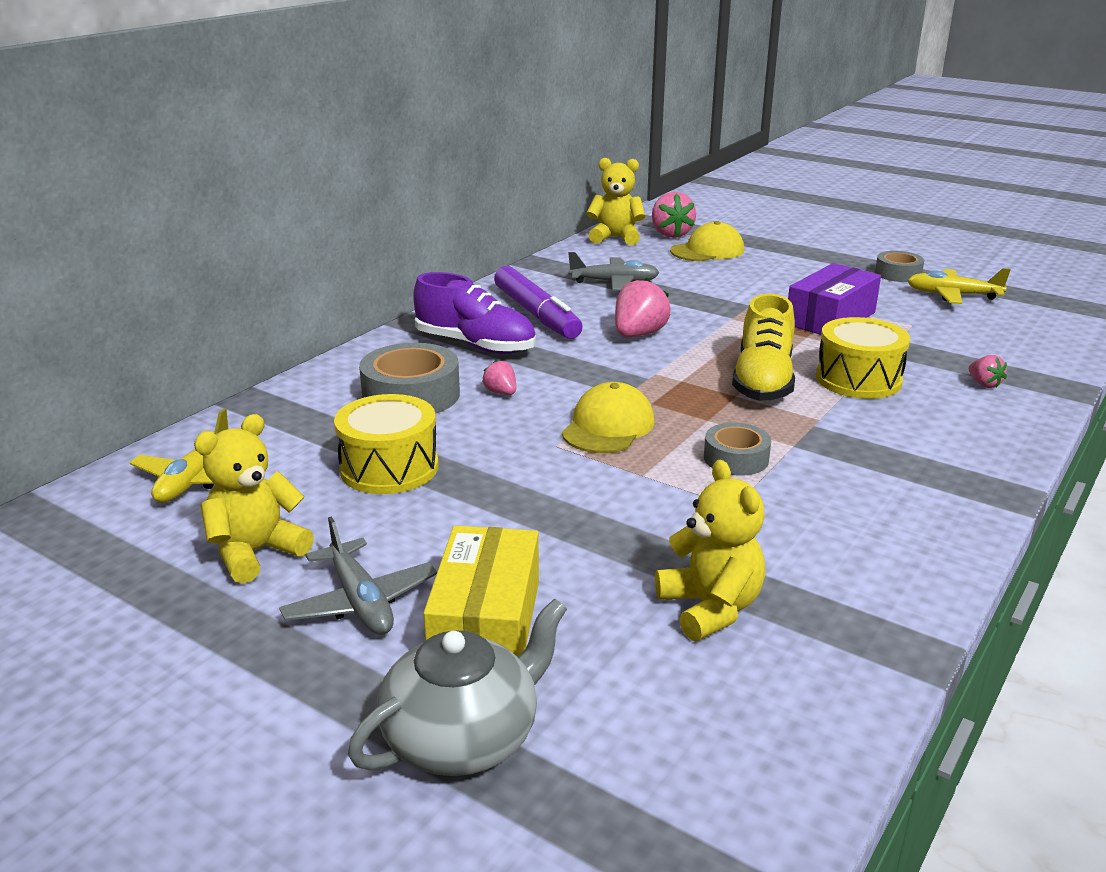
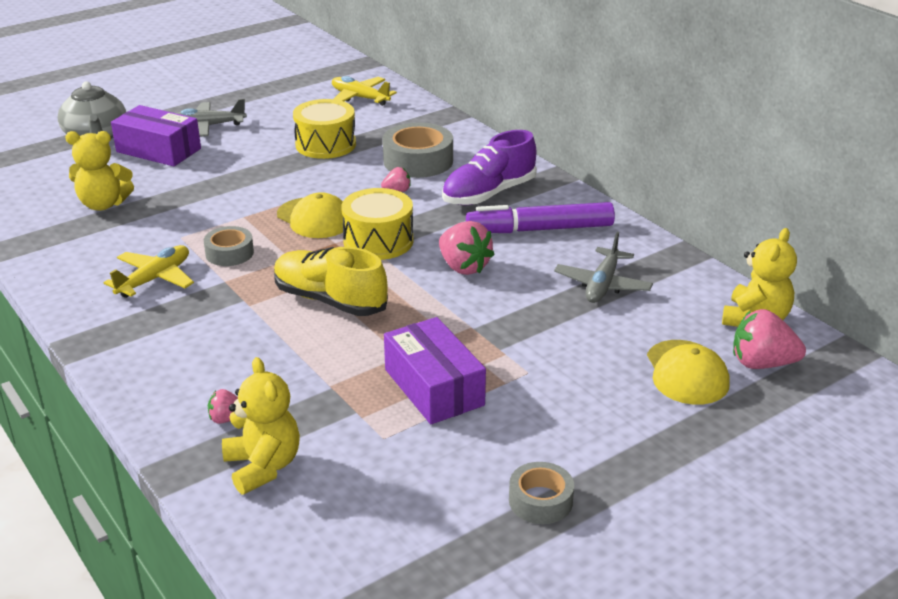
camera: 110 degrees right, 5 degrees up
(256, 552) = (273, 108): yellow teddy bear -> yellow teddy bear (263, 466)
(486, 623) = (158, 150): yellow box -> purple box
(858, 379) = (294, 350): yellow drum -> yellow drum (378, 241)
(952, 295) = (444, 514): yellow plane -> yellow plane (154, 279)

